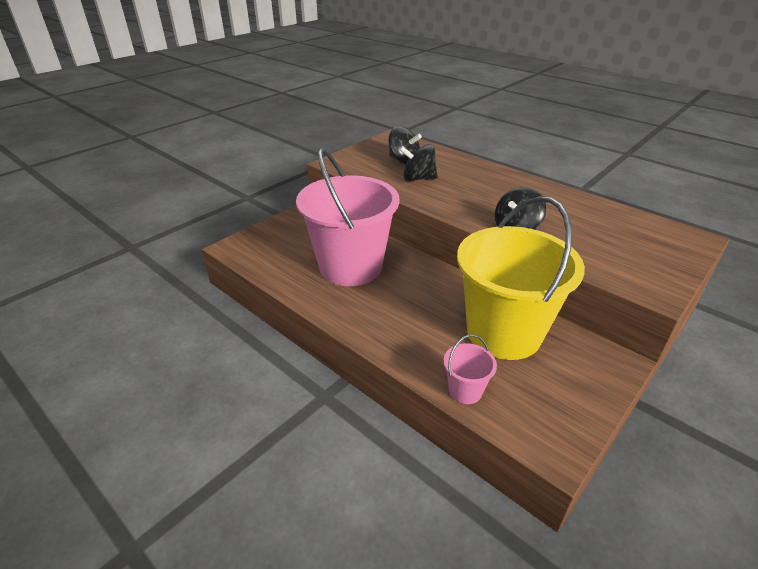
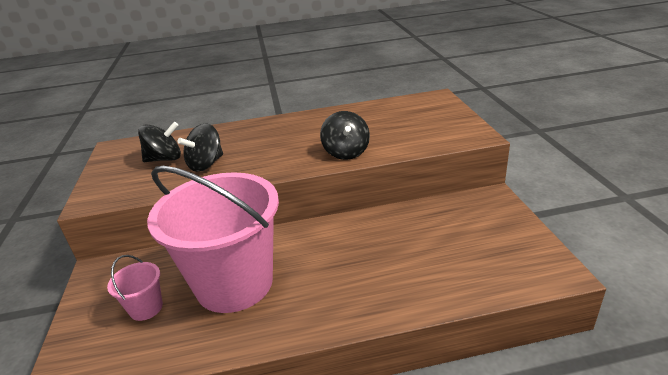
camera: 50 degrees left, 5 degrees down
(465, 390) = (467, 289): pink bucket -> pink bucket (146, 308)
(503, 333) = (420, 233): yellow bucket -> none

